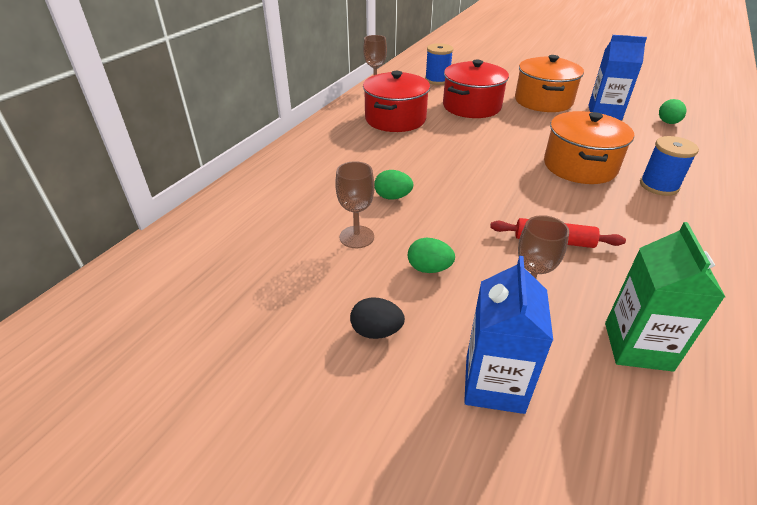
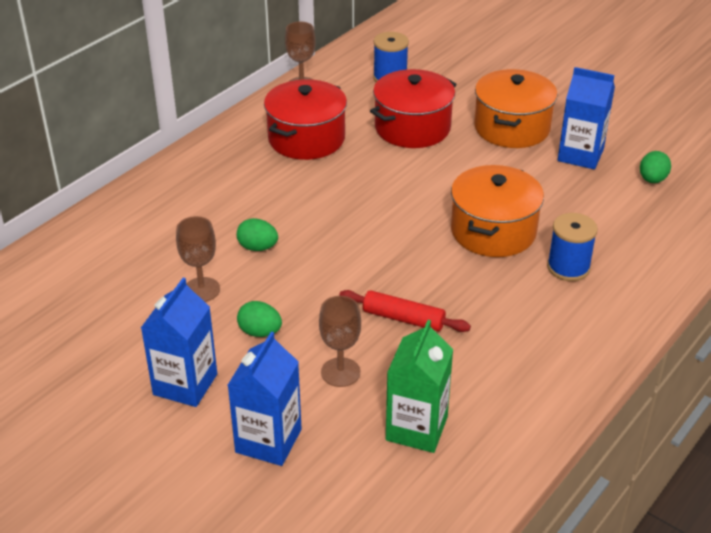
camera: 10 degrees right, 0 degrees up
(376, 331) = (185, 384): black egg -> blue carton

